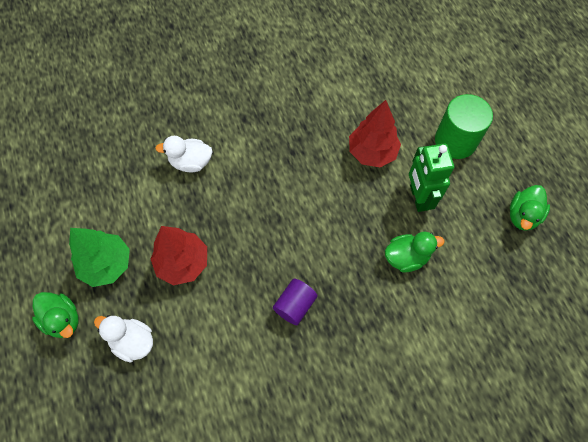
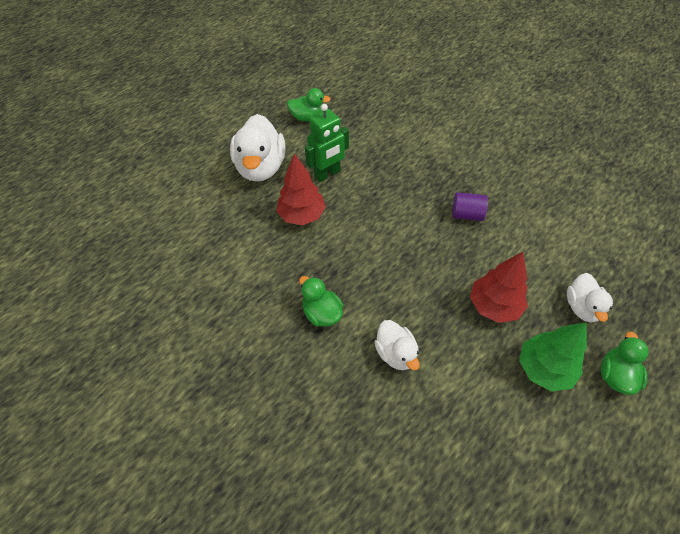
camera: 115 degrees left, 10 degrees down
(406, 257) = (382, 166): green duck -> green duck (322, 313)
(455, 141) = (261, 168): green cylinder -> white duck

